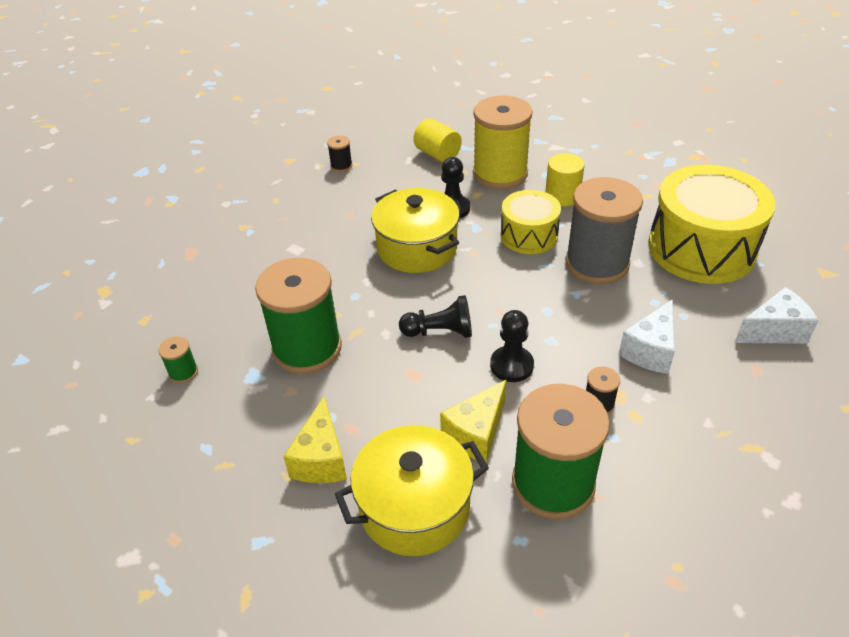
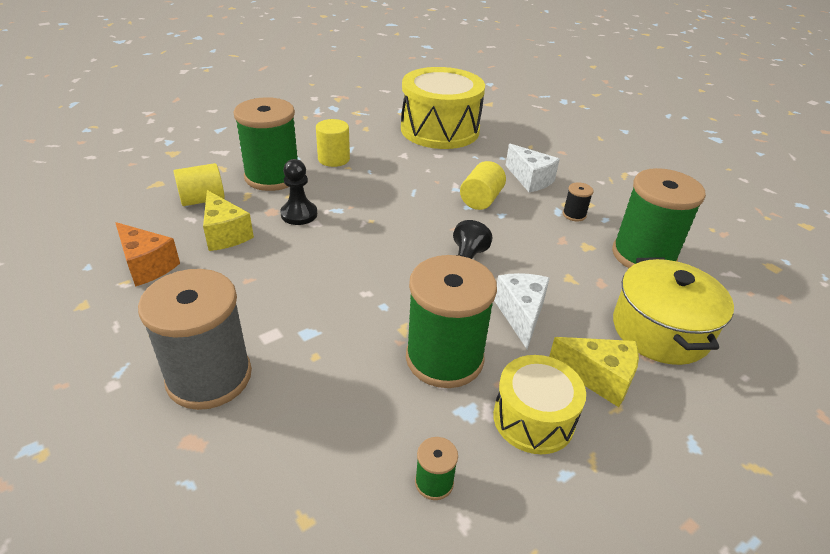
camera: 75 degrees left, 5 degrees down
(341, 166) = (147, 266): black spool -> orange cheese
(417, 248) = (340, 249): yellow pot -> none
(476, 434) = (589, 277): yellow cheese -> yellow cheese (225, 234)
(500, 174) = (272, 177): yellow spool -> green spool
(511, 365) = (521, 240): black pawn -> none
(529, 235) = (371, 188): yellow drum -> yellow drum (533, 419)
(569, 317) = (481, 200): none -> yellow cylinder
(597, 263) = (428, 170): grey spool -> grey spool (209, 377)
(774, 331) = (531, 135): white cheese -> white cheese (521, 315)

